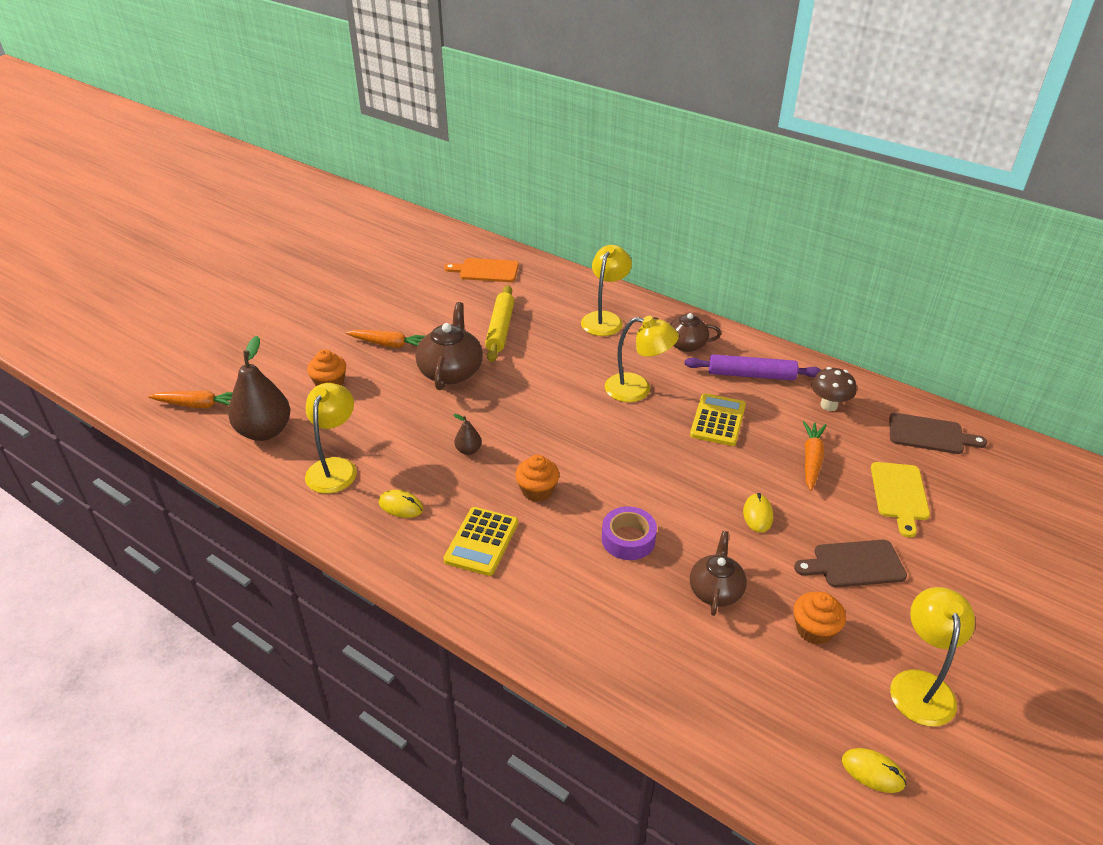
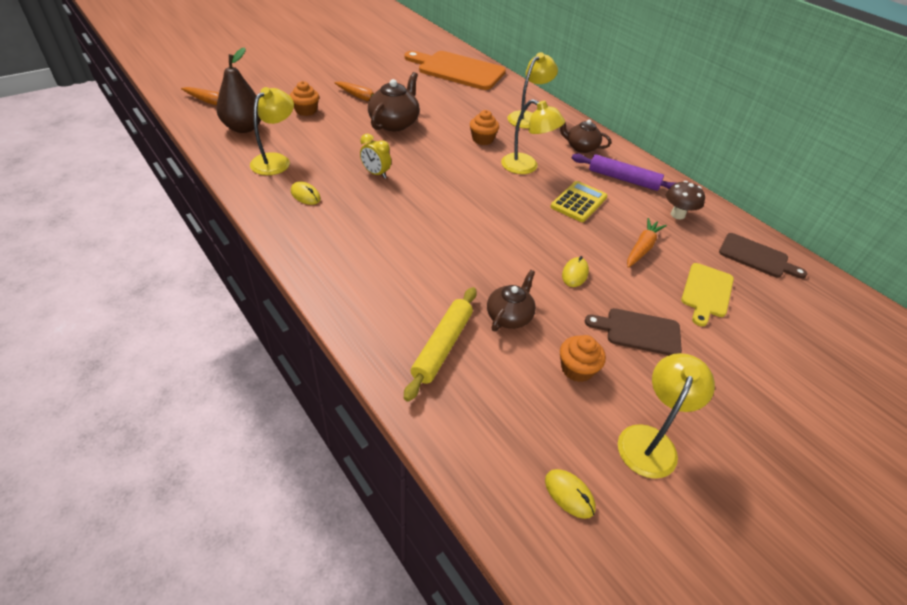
camera: 15 degrees right, 5 degrees up
(468, 450) = (376, 174): brown pear -> yellow clock
(481, 541) = (348, 233): yellow calculator -> none
(486, 270) = (458, 70): orange cutting board -> orange cutting board, size x1.84
(500, 329) = (446, 106): yellow rolling pin -> yellow rolling pin (442, 346)
(537, 490) = (410, 212): orange cupcake -> orange cupcake (482, 139)
(628, 539) = (460, 262): purple tape -> none

